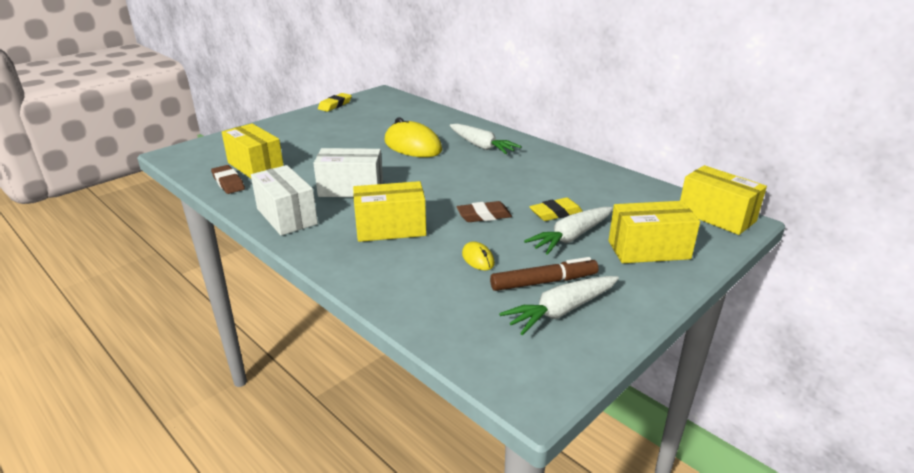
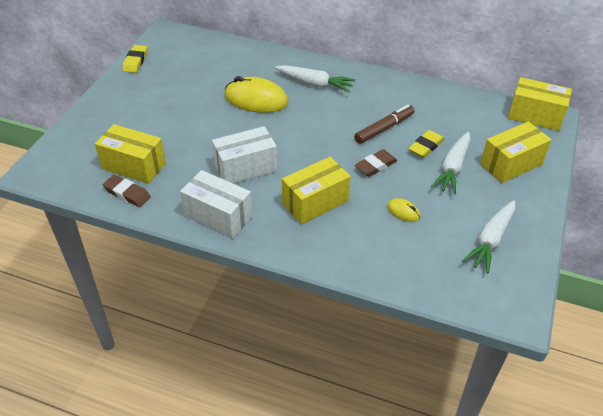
camera: 25 degrees left, 15 degrees up
(543, 282) = (463, 218): brown marker -> brown marker (384, 128)

